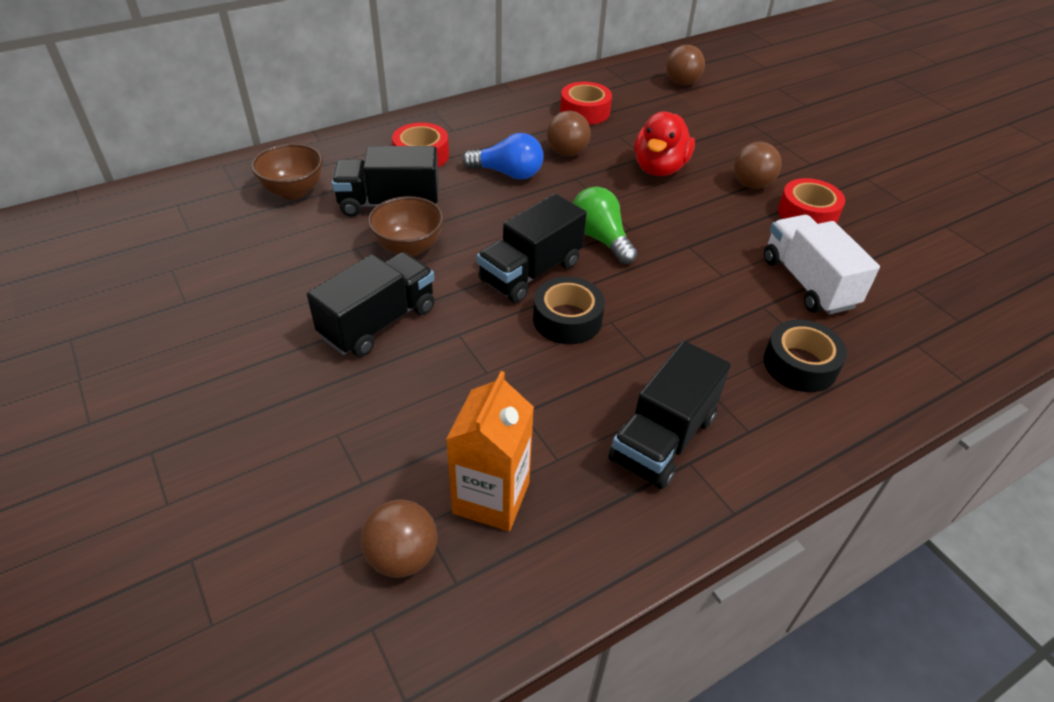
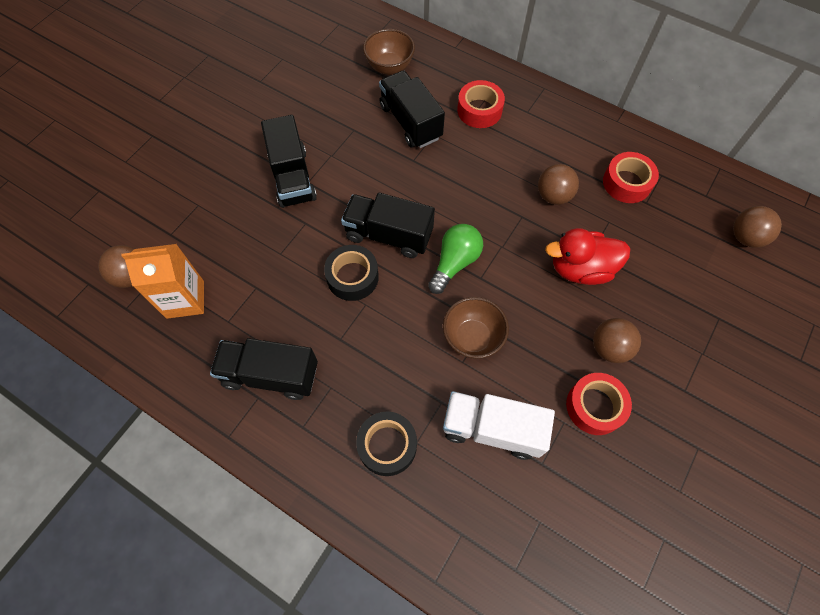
camera: 65 degrees right, 20 degrees up
(378, 322) = (292, 177): black truck -> black truck turned 60 degrees clockwise
(409, 247) = (371, 156): brown bowl -> brown bowl (472, 338)
(508, 173) = (496, 171): blue light bulb -> none
(808, 283) = (492, 429): white truck -> white truck turned 120 degrees counterclockwise

